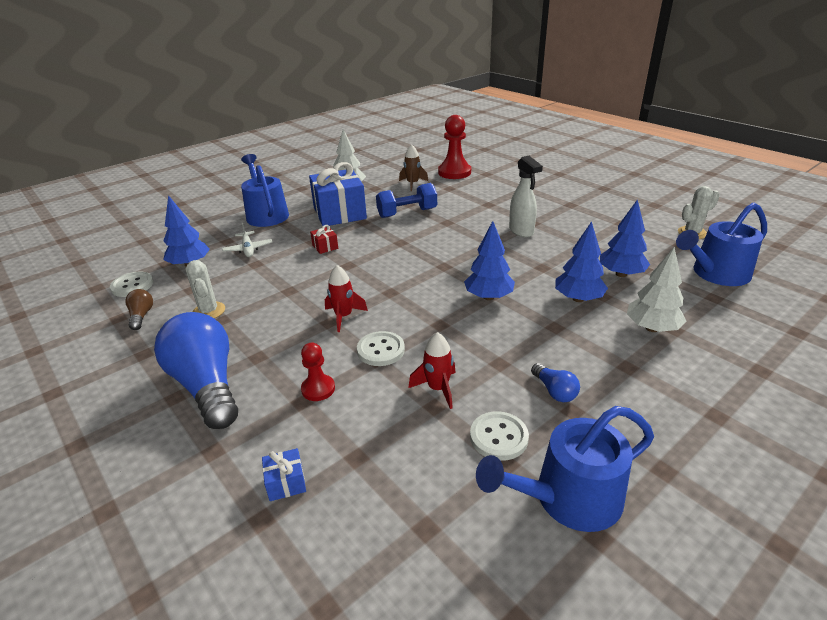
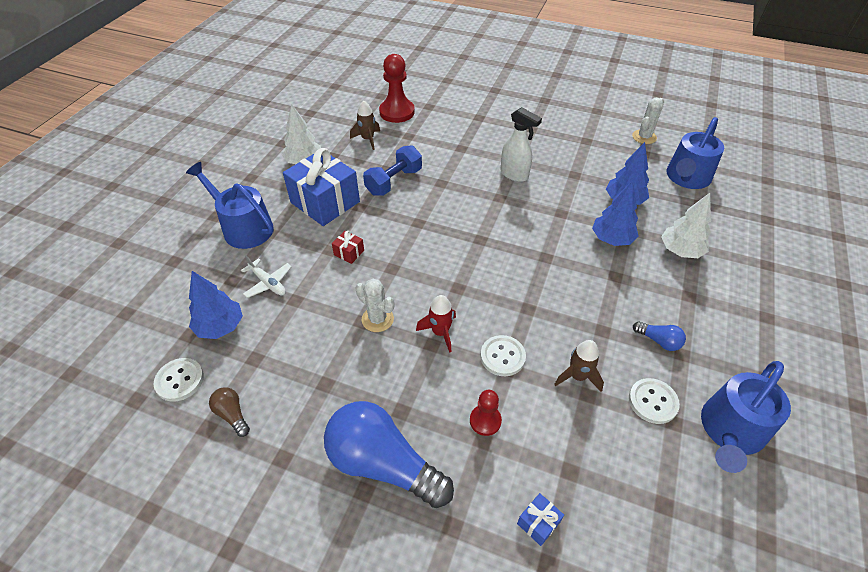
camera: 30 degrees left, 15 degrees up
(209, 311) = (302, 379): white cactus -> white cactus (377, 319)
(438, 389) = (578, 376): red rocket -> brown rocket
(488, 297) = (543, 262): blue tree -> none

